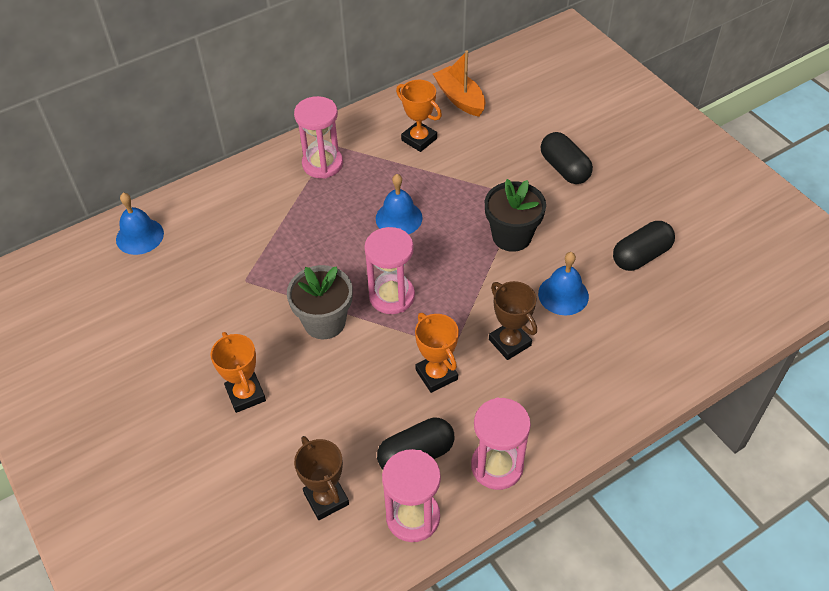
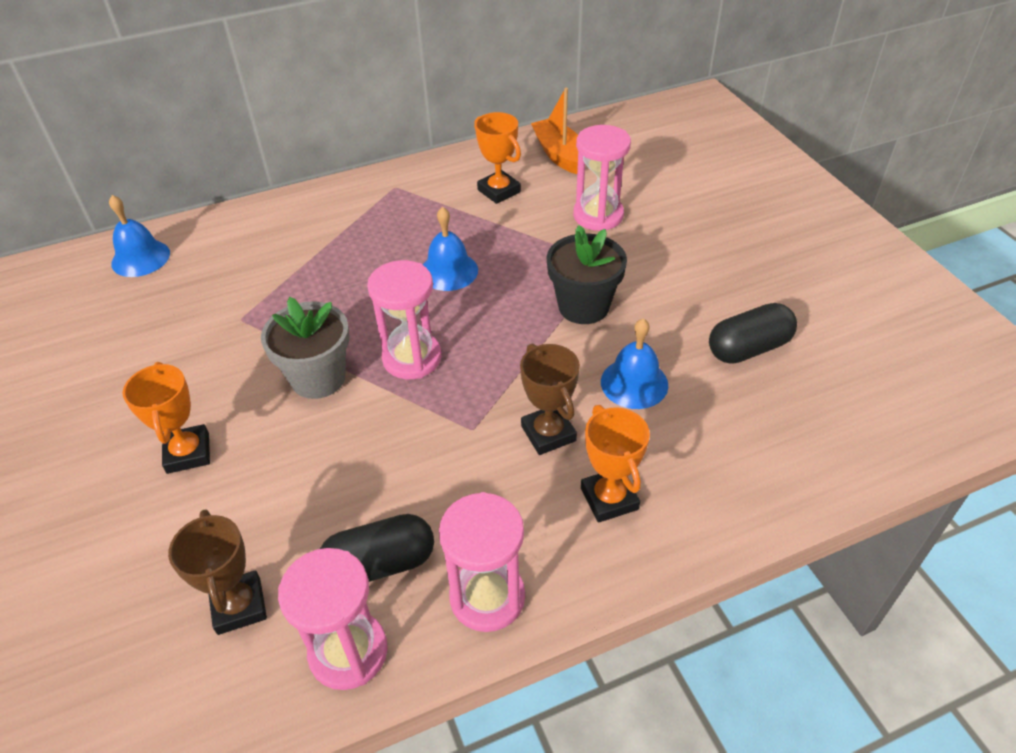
camera: 10 degrees right, 5 degrees down
(322, 164) = (377, 205): pink hourglass -> pink hourglass (598, 215)
(436, 374) = (439, 461): orange trophy -> orange trophy (609, 498)
(564, 168) = (668, 238): black capsule -> none

